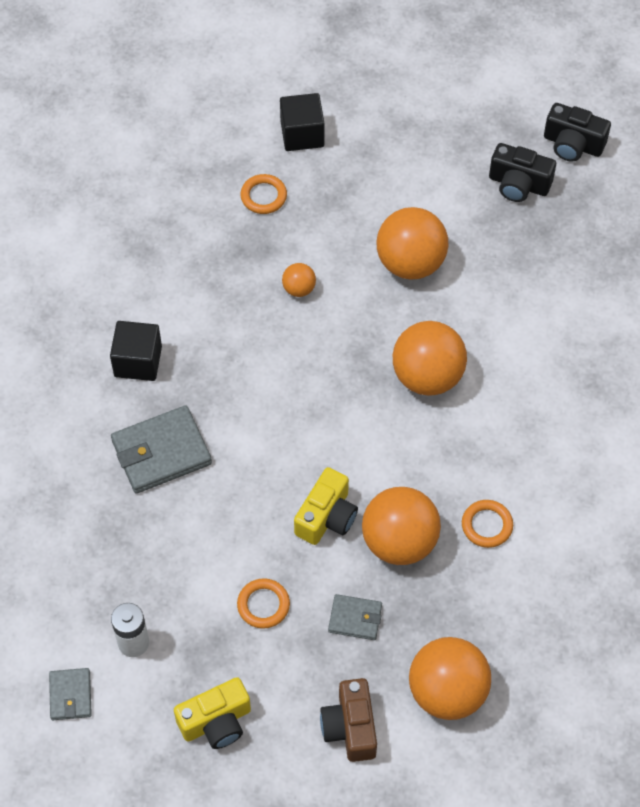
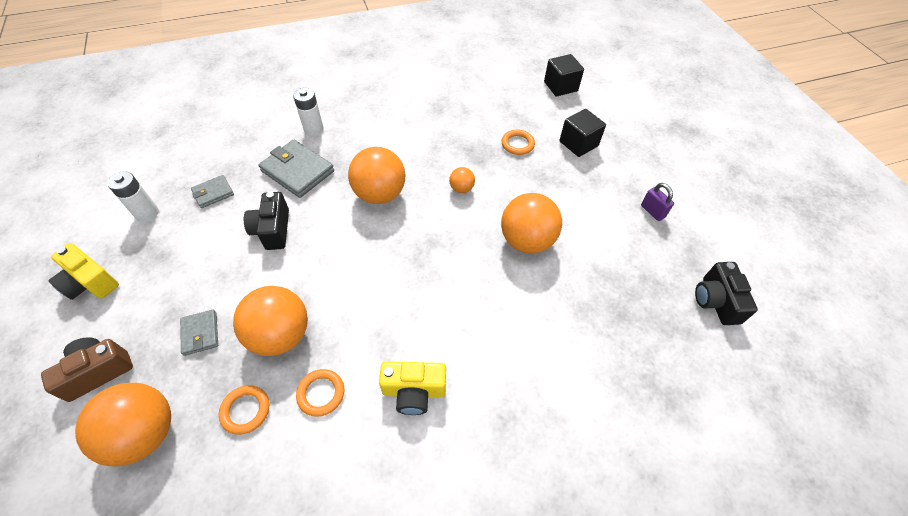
camera: 60 degrees right, 5 degrees down
(70, 695) = (99, 198): grey wallet -> grey wallet (213, 193)
(91, 409) = (313, 129): none -> white battery
(138, 361) = (358, 136): black cube -> black cube (560, 86)
(263, 605) = (196, 271): orange ring -> orange ring (245, 410)
(327, 517) = (284, 278): yellow camera -> yellow camera (414, 391)
(427, 376) = (437, 291): orange ball -> orange ball (380, 194)
(441, 126) = (652, 211): none -> purple padlock
(518, 184) = (647, 279): black camera -> black camera (273, 230)

